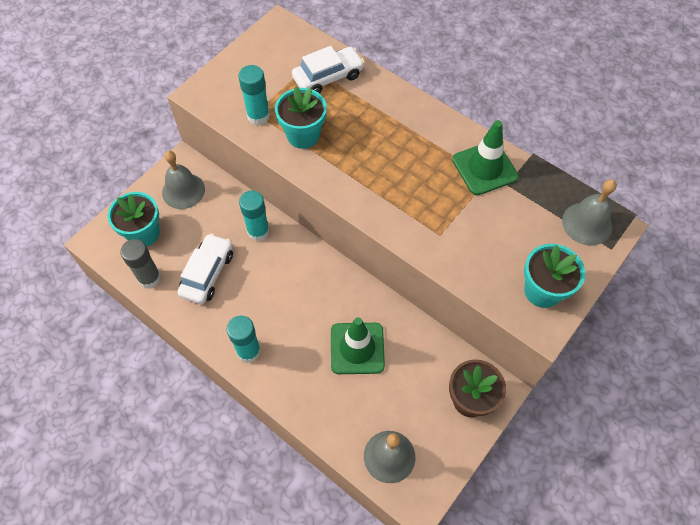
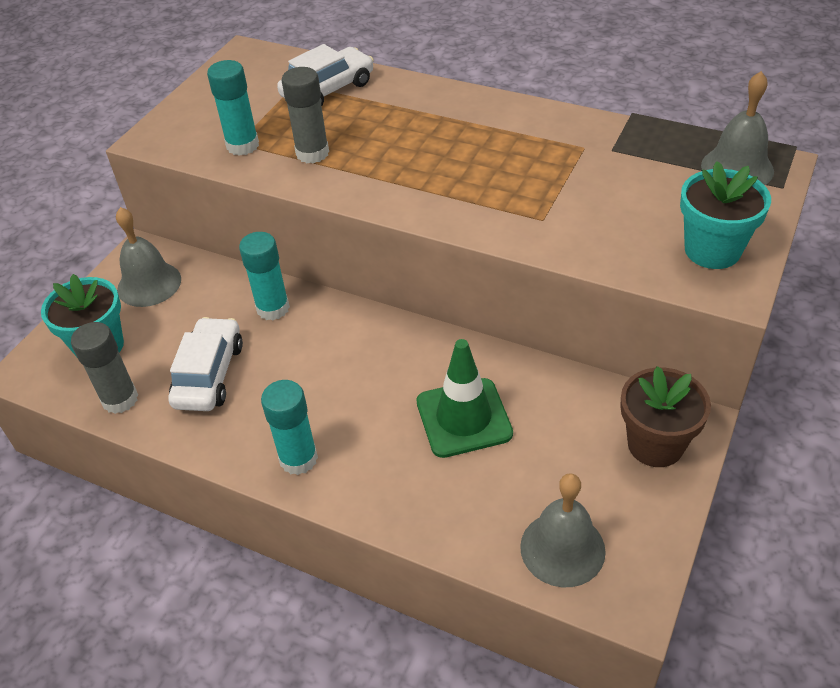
camera: 10 degrees left, 15 degrees down
(303, 135) = (312, 153): turquoise flower pot -> grey glue stick
(484, 168) = (574, 139): green traffic cone -> none

